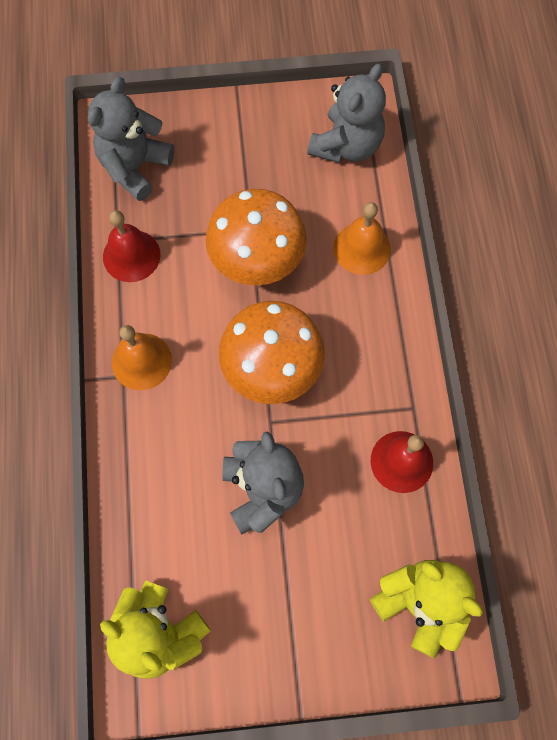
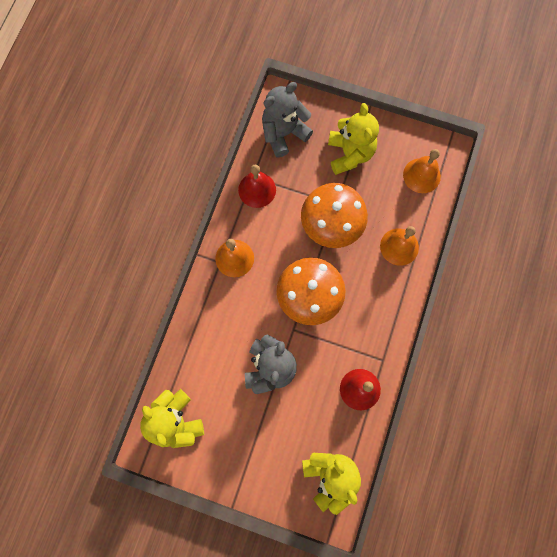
camera: 25 degrees right, 5 degrees up
(238, 157) = (350, 154): none -> yellow teddy bear
(346, 145) = (421, 175): grey teddy bear -> orange bell

